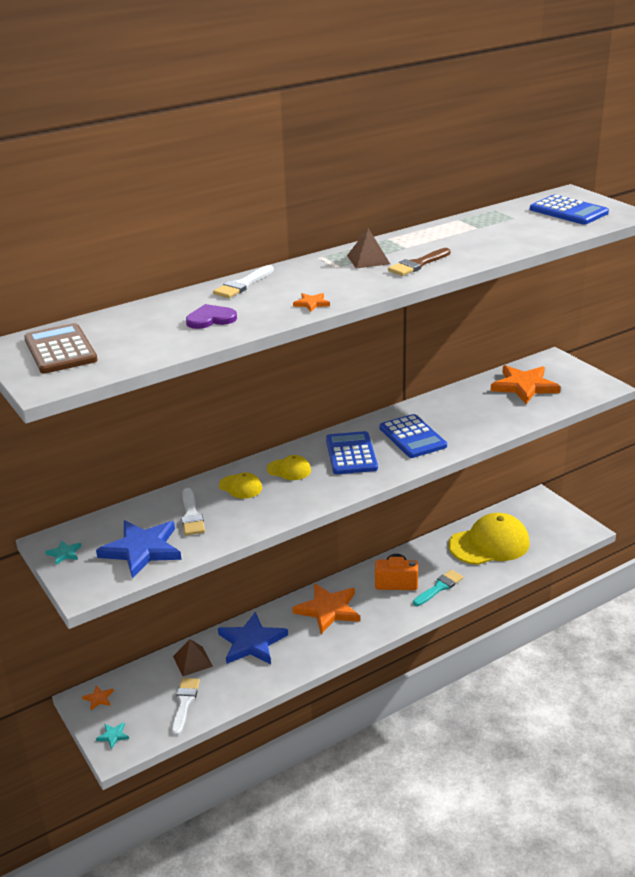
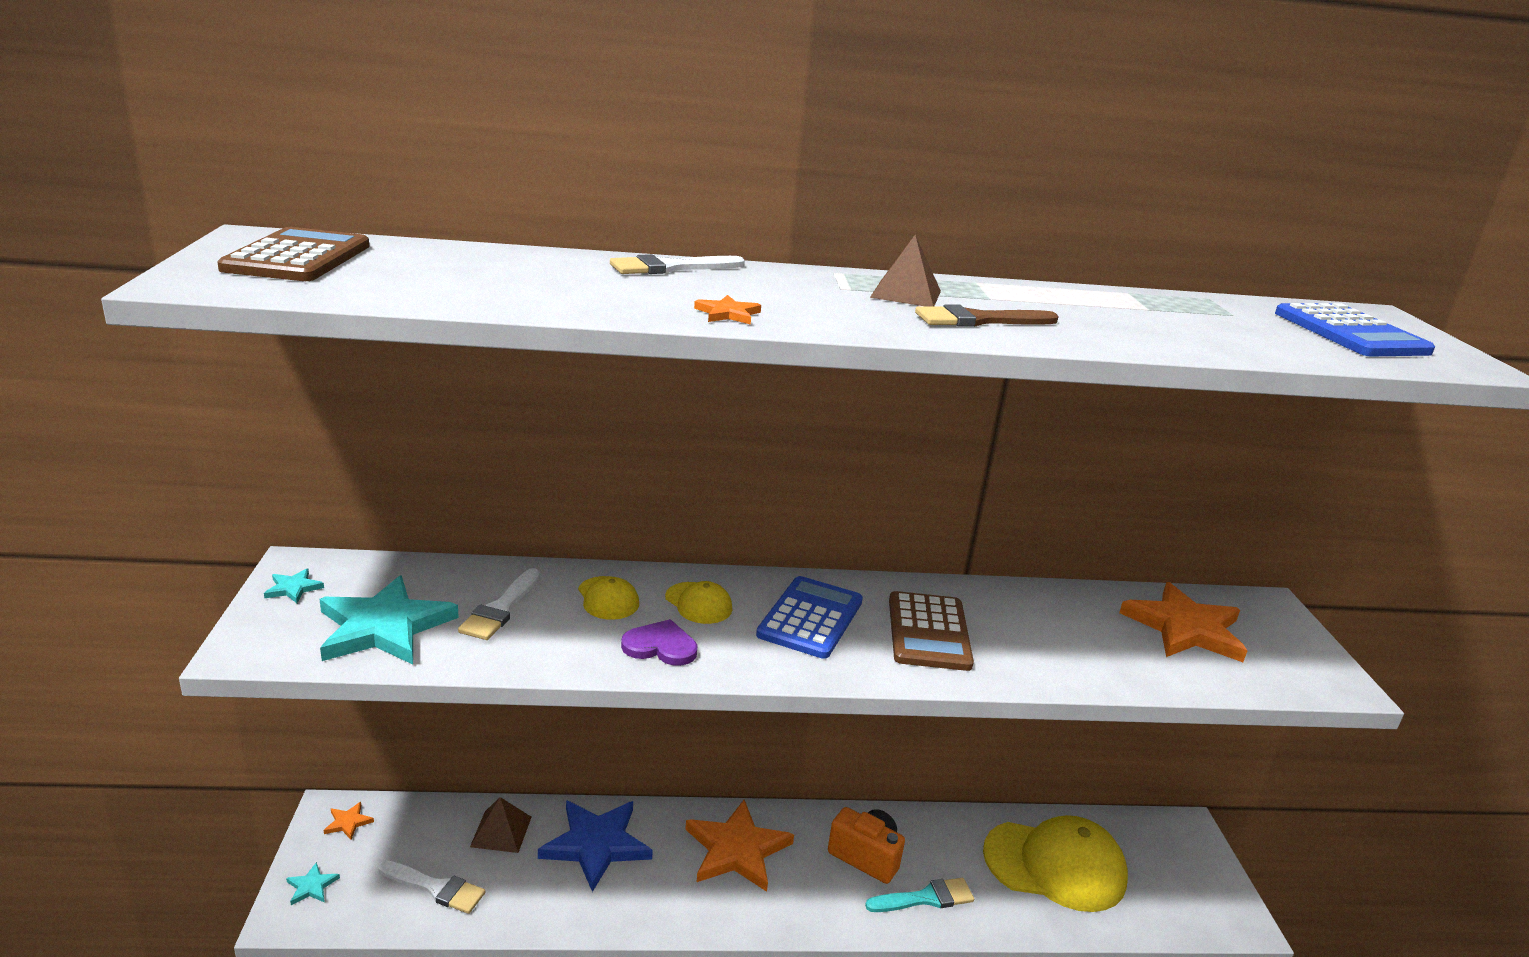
camera: 25 degrees right, 5 degrees down
(142, 550) = (384, 627): blue star -> turquoise star
(184, 703) = (436, 888): white brush -> white brush turned 75 degrees clockwise
(211, 319) = (551, 287): purple heart -> purple heart (660, 646)
(412, 437) = (928, 632): blue calculator -> brown calculator

